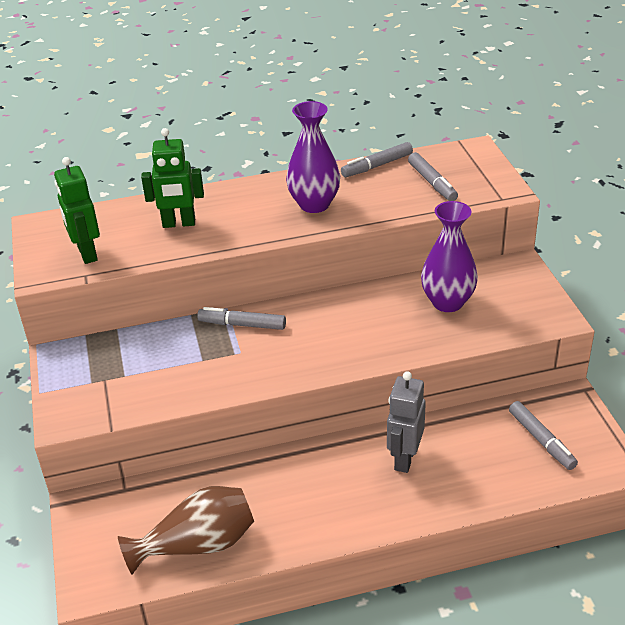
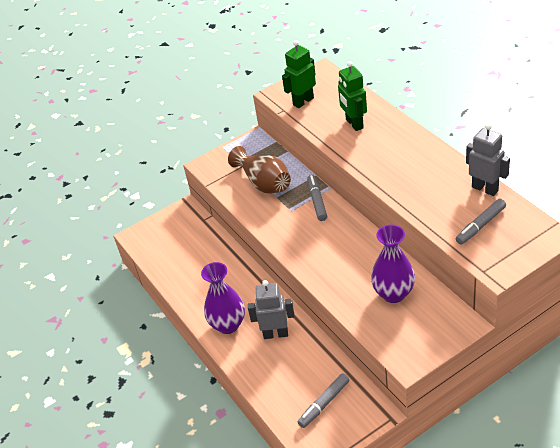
camera: 75 degrees right, 5 degrees up
(197, 545) = (175, 265): brown vase -> brown vase (264, 183)
(314, 204) = (412, 175): purple vase -> purple vase (228, 325)
(377, 166) = (485, 188): grey marker -> grey robot

